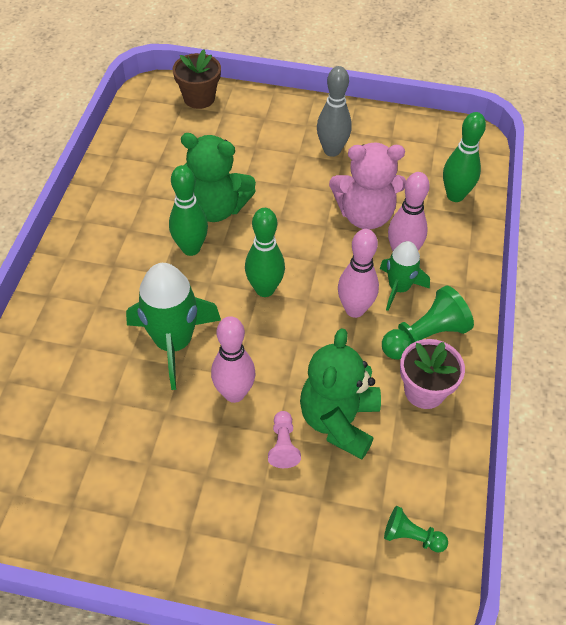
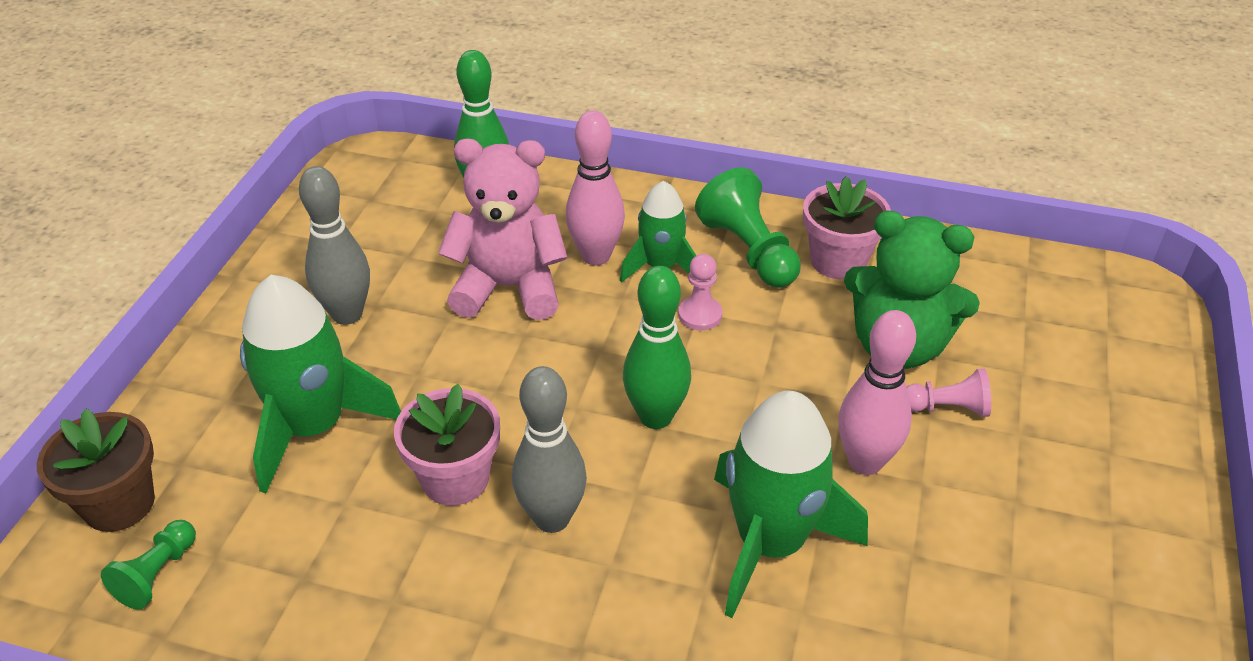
camera: 85 degrees left, 10 degrees down
(191, 248) = (552, 518): green bowling pin -> grey bowling pin
(216, 208) = (455, 478): green teddy bear -> pink flower pot
(248, 151) = (313, 427): none -> green rocket
(354, 309) = (700, 315): pink bowling pin -> pink pawn
(365, 215) = (509, 287): pink teddy bear -> pink teddy bear turned 90 degrees counterclockwise
(411, 536) = (1053, 295): green pawn -> green pawn (157, 574)

